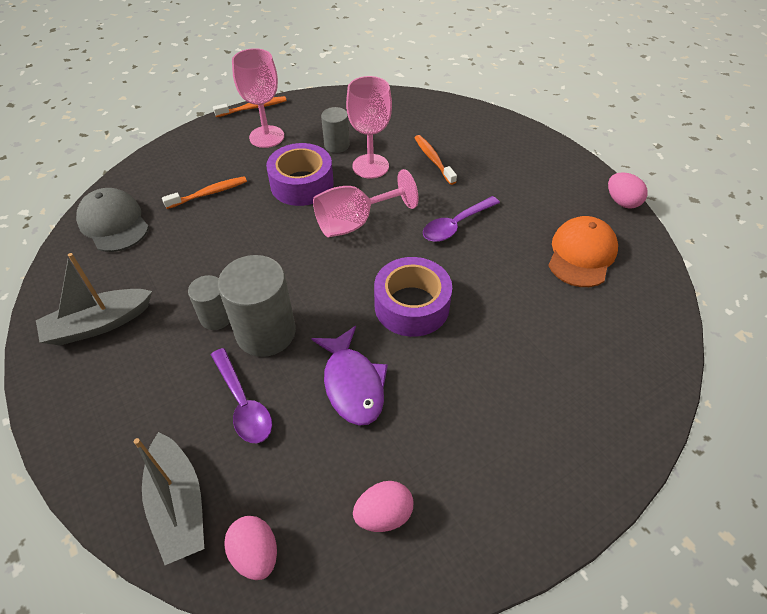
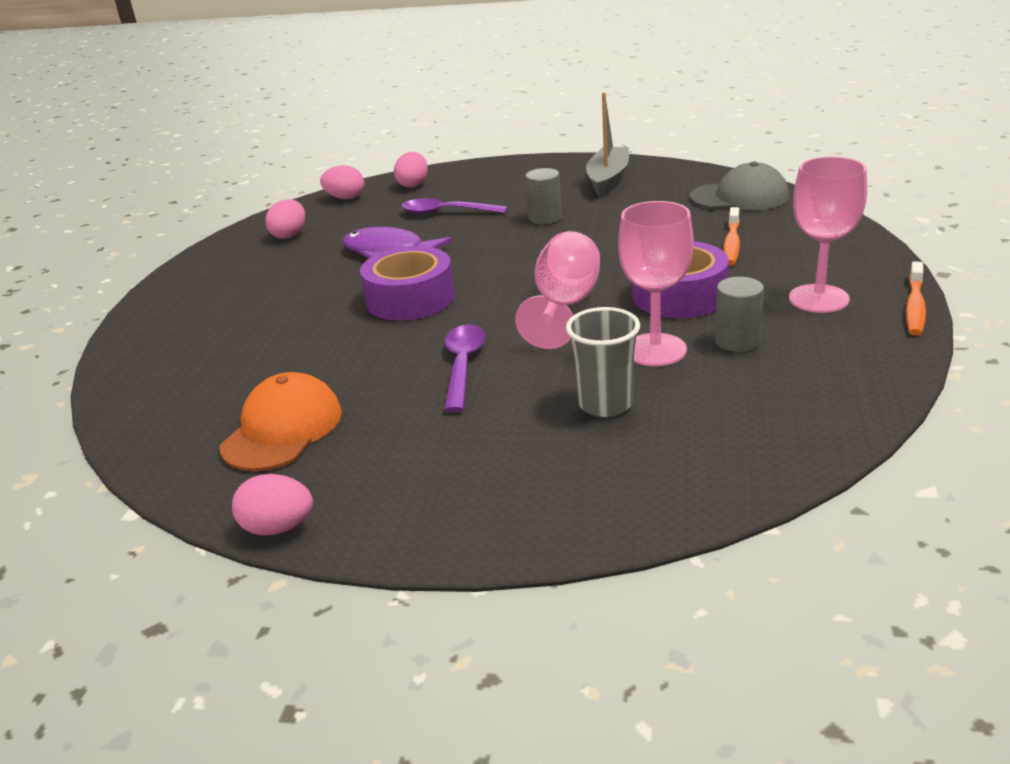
camera: 135 degrees right, 20 degrees down
(178, 505) = (413, 185): grey boat -> pink egg
(266, 332) = (495, 232): grey cylinder -> none
(433, 159) = (605, 404): orange toothbrush -> grey cup
(581, 254) = (282, 429): orange cap -> orange cap turned 135 degrees counterclockwise

